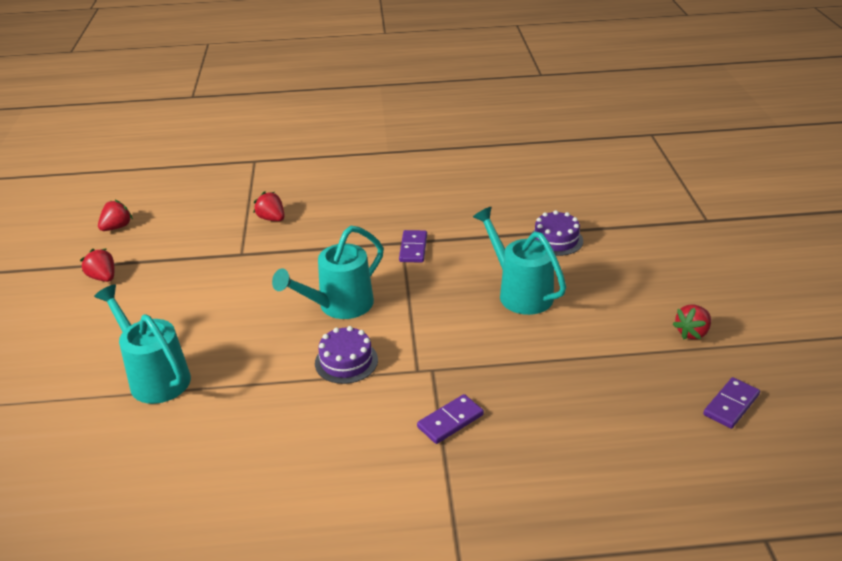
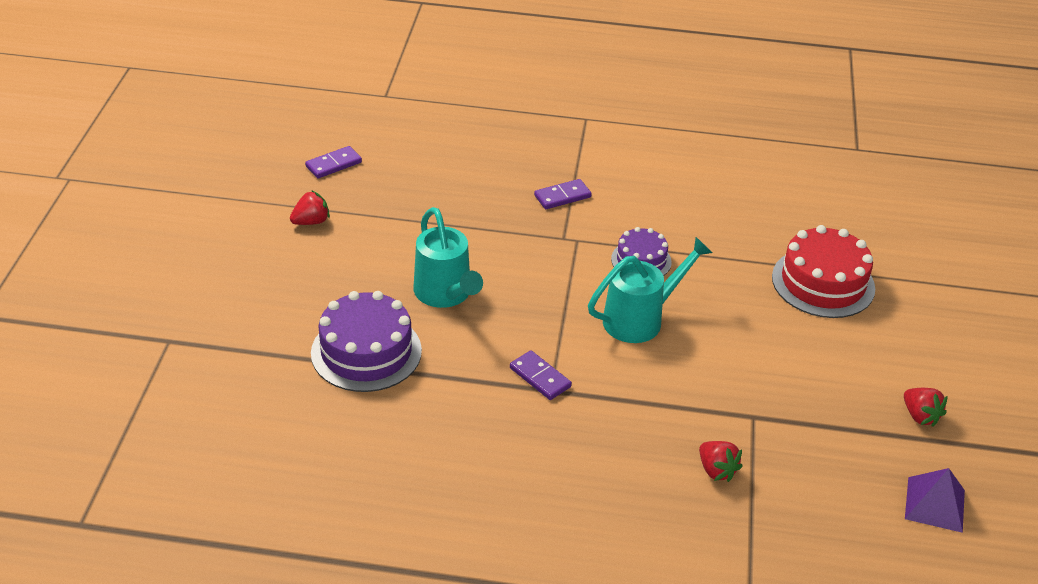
camera: 170 degrees left, 5 degrees up
(117, 227) = (934, 504): red strawberry -> purple pyramid
(155, 376) = (823, 283): turquoise watering can -> red cake
(413, 248) = (540, 377): purple domino -> purple domino turned 60 degrees counterclockwise
(556, 240) = (366, 352): purple cake -> purple cake, size x1.68

